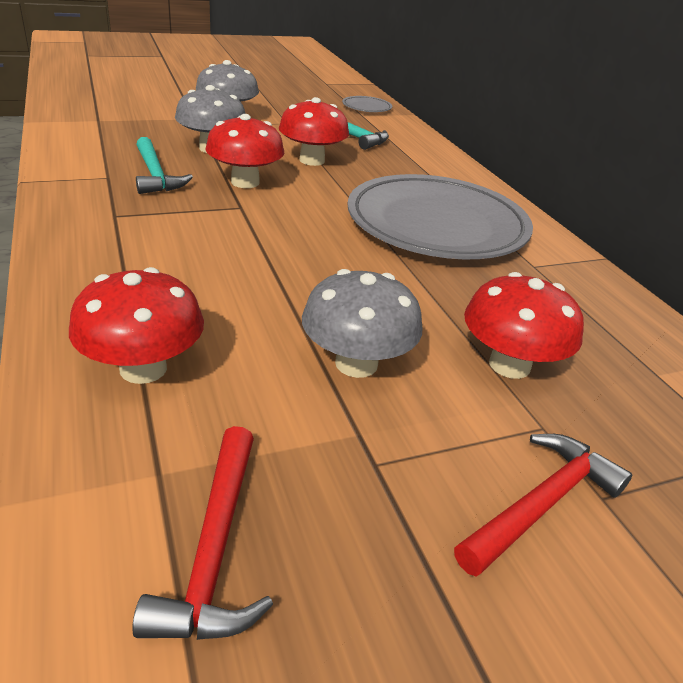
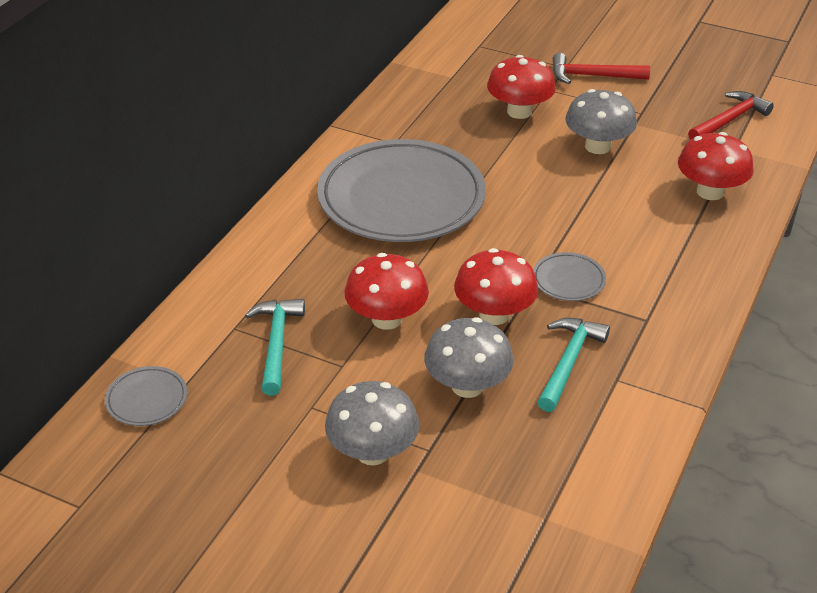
camera: 130 degrees left, 5 degrees up
(215, 219) = (568, 280): none -> grey plate

